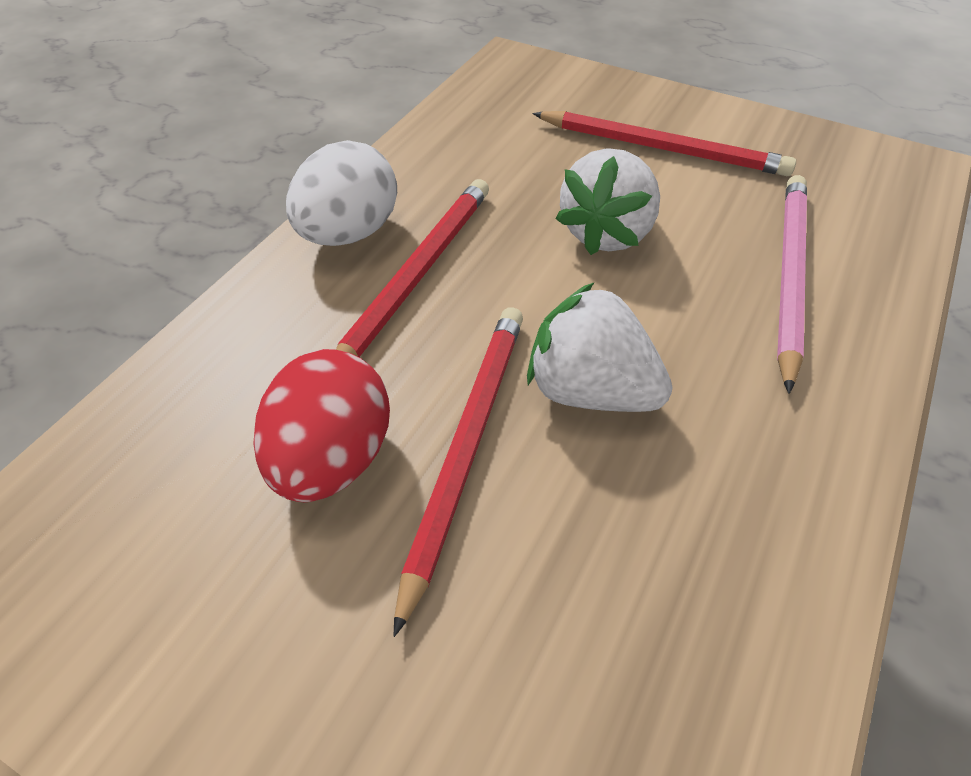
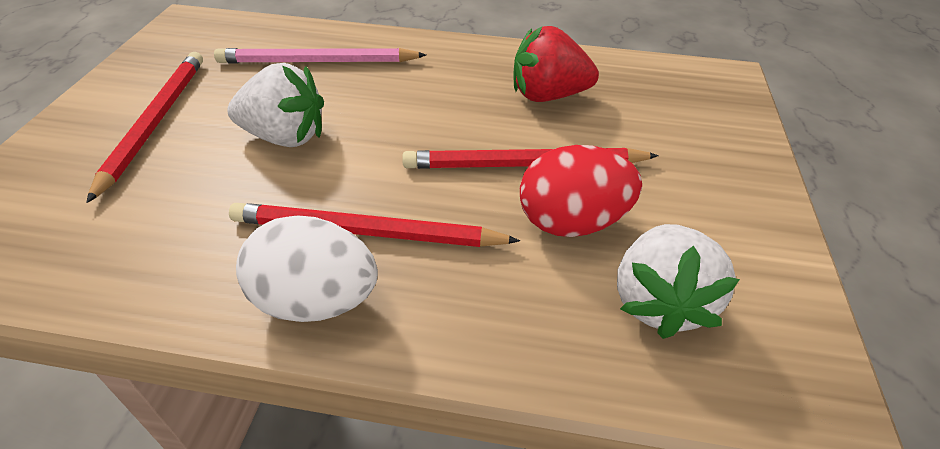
camera: 110 degrees left, 5 degrees down
(590, 391) = (452, 124): white strawberry -> white strawberry (659, 302)
(642, 550) = (548, 95): none -> red strawberry

